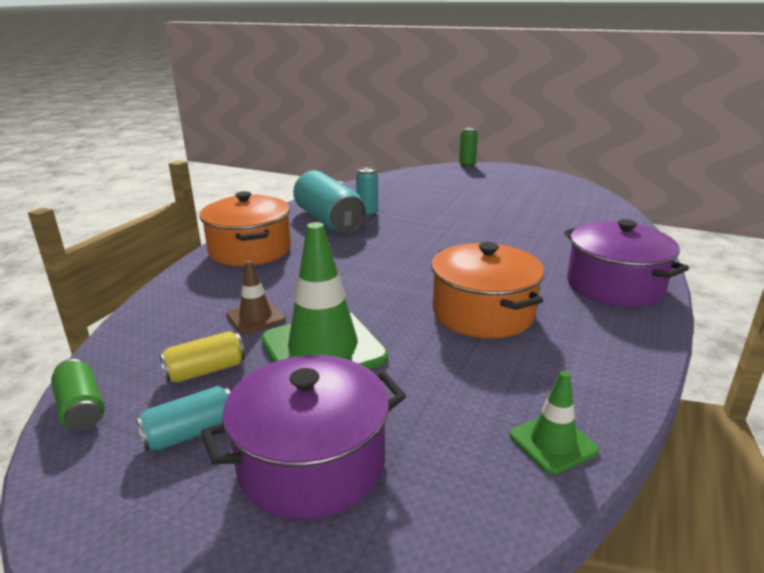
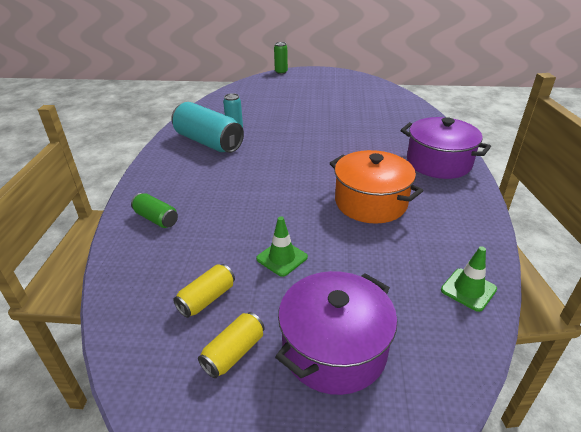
camera: 20 degrees left, 10 degrees up
(81, 409) = (131, 358): green can -> green can (156, 219)
(191, 433) = (234, 353): turquoise can -> yellow can
(250, 250) = (163, 182): orange pot -> none
(255, 317) = (212, 243): brown traffic cone -> none
(323, 349) = (282, 258): green traffic cone -> green traffic cone, size x0.51

